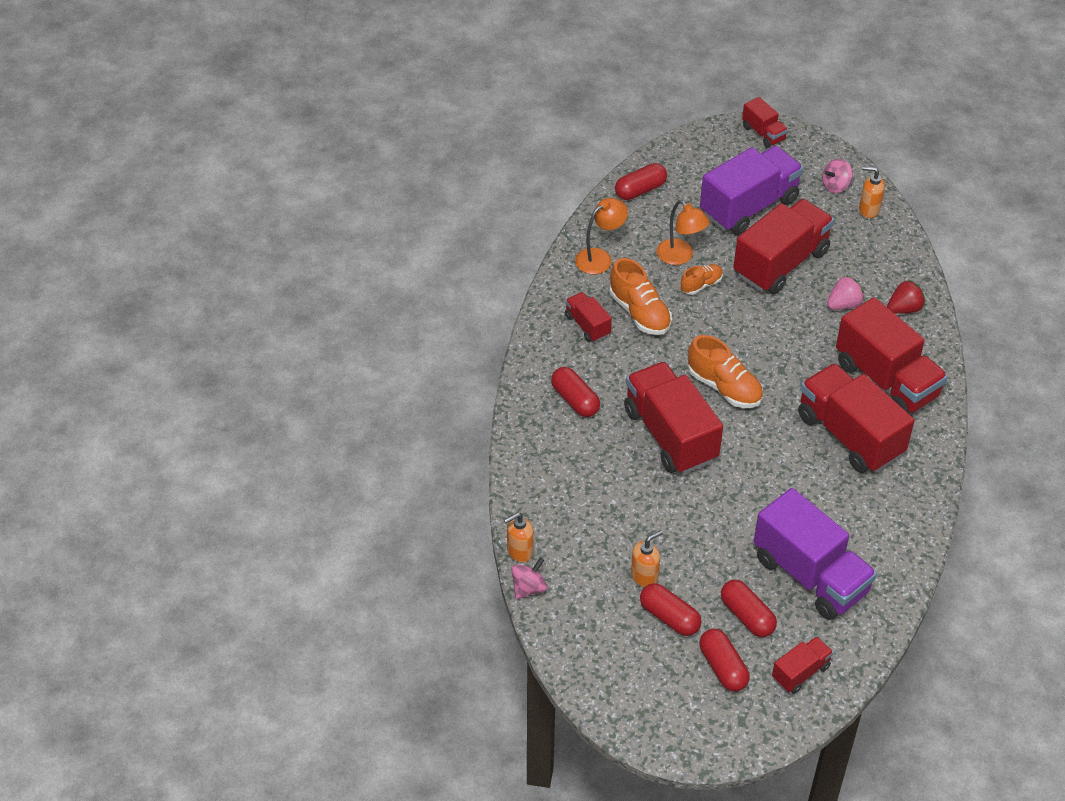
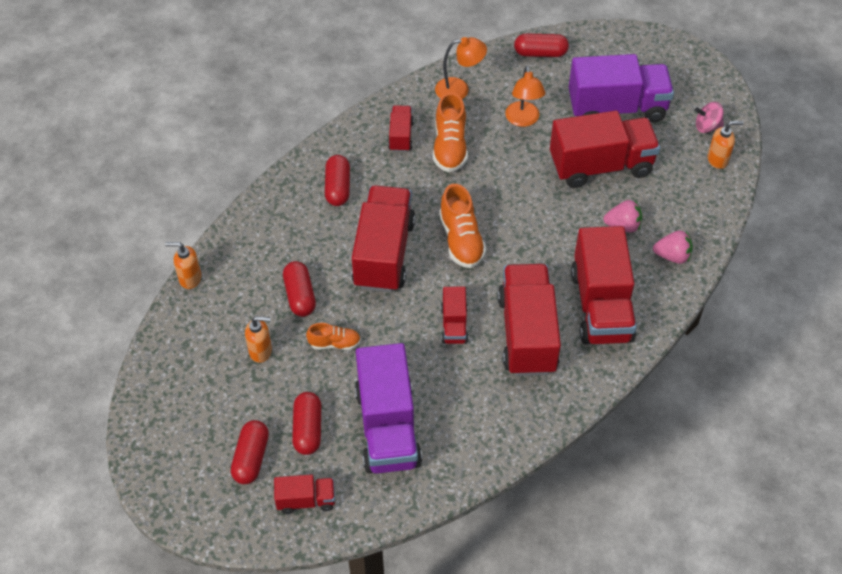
camera: 35 degrees right, 5 degrees up
(528, 588) = (170, 309): pink spinning top -> none
(669, 617) = (249, 394): red capsule -> red capsule (300, 296)
(701, 285) = (519, 150): orange shoe -> orange shoe (334, 343)
(763, 133) = (684, 56): red truck -> red truck (454, 325)
(868, 210) = (718, 160): orange soap dispenser -> orange soap dispenser turned 120 degrees clockwise
(904, 309) = (672, 256): red strawberry -> pink strawberry

